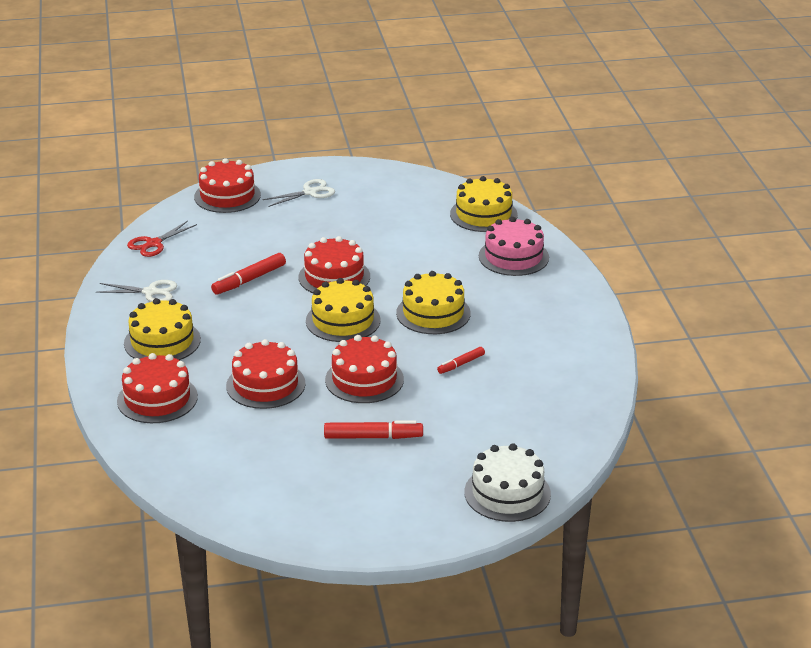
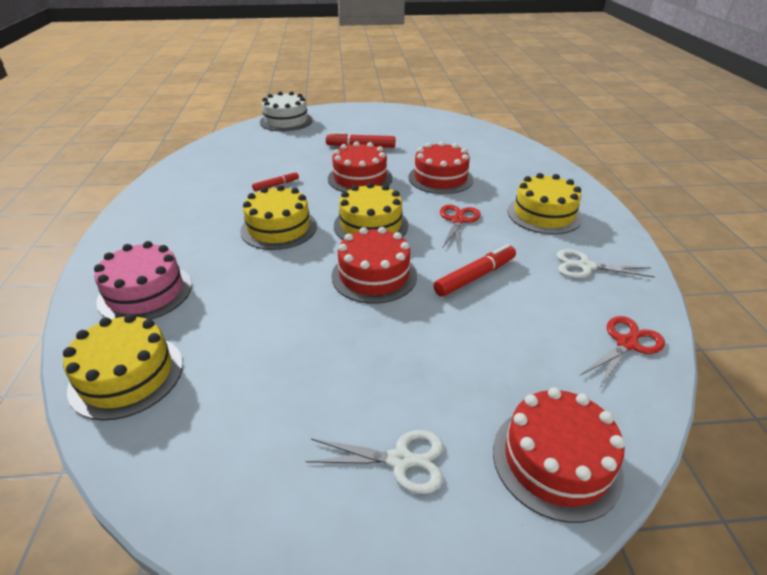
camera: 175 degrees left, 5 degrees up
(157, 399) = (525, 173): red cake -> none
(254, 330) = (458, 220): none -> red scissors
(310, 192) = (400, 460): white scissors -> white scissors turned 150 degrees counterclockwise

